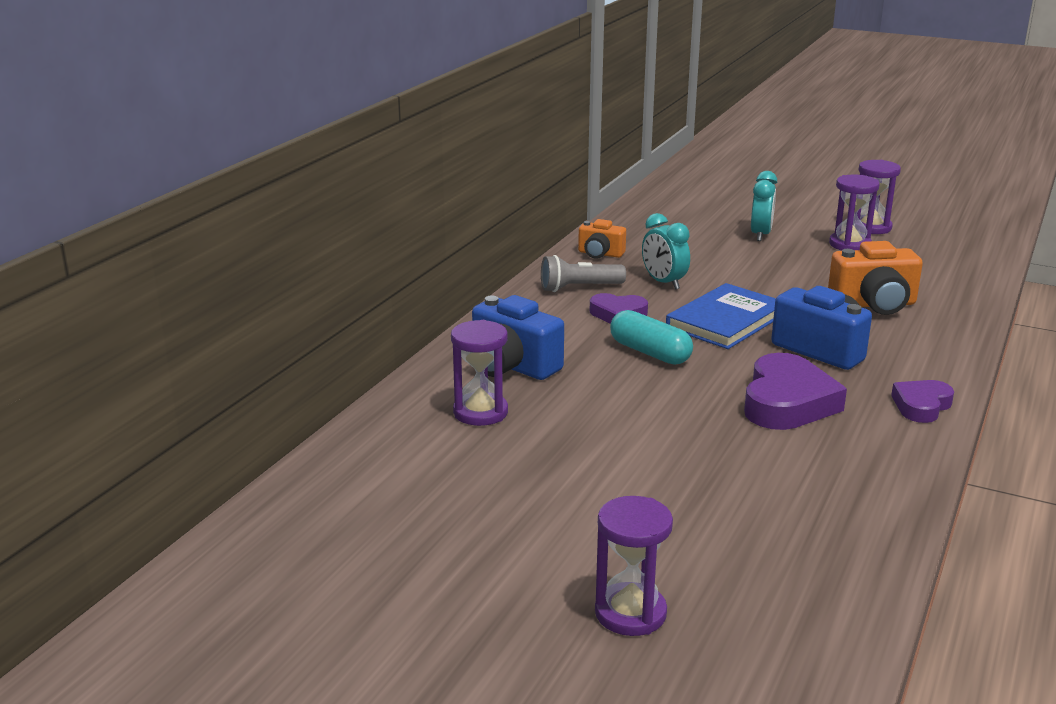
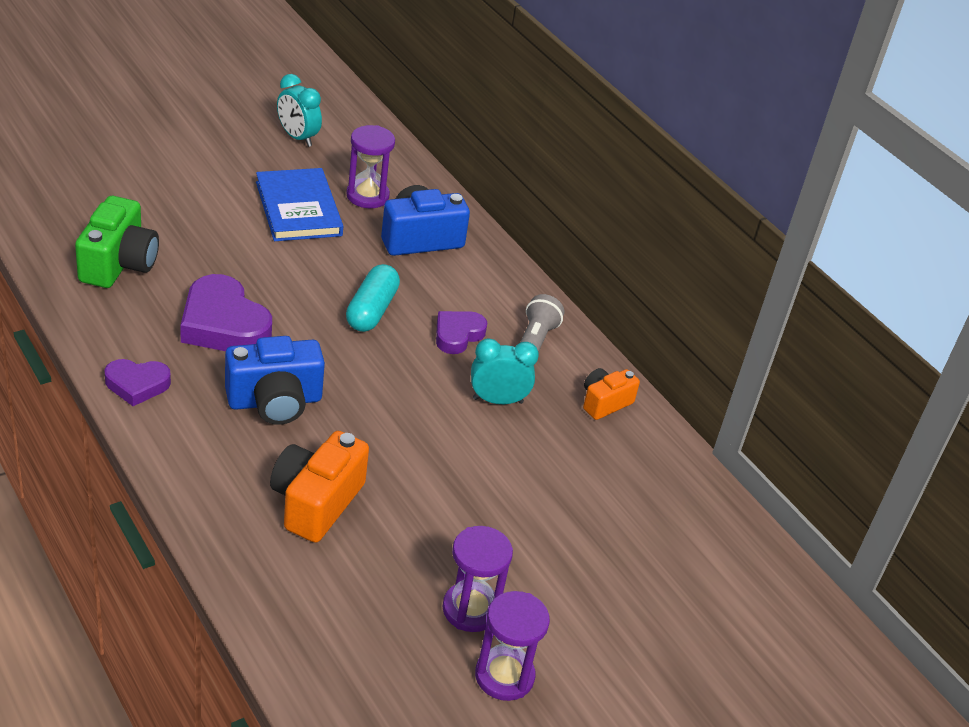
camera: 115 degrees right, 15 degrees up
(630, 613) = (113, 143): purple hourglass -> none
(650, 352) = (371, 310): turquoise capsule -> turquoise capsule turned 60 degrees counterclockwise
(726, 321) = (383, 385): blue book -> blue book (298, 209)
(761, 235) = (561, 555): turquoise clock -> turquoise clock (297, 137)
(816, 489) = (118, 264): none -> green camera
(921, 406) = (137, 385): purple heart -> purple heart turned 105 degrees clockwise

